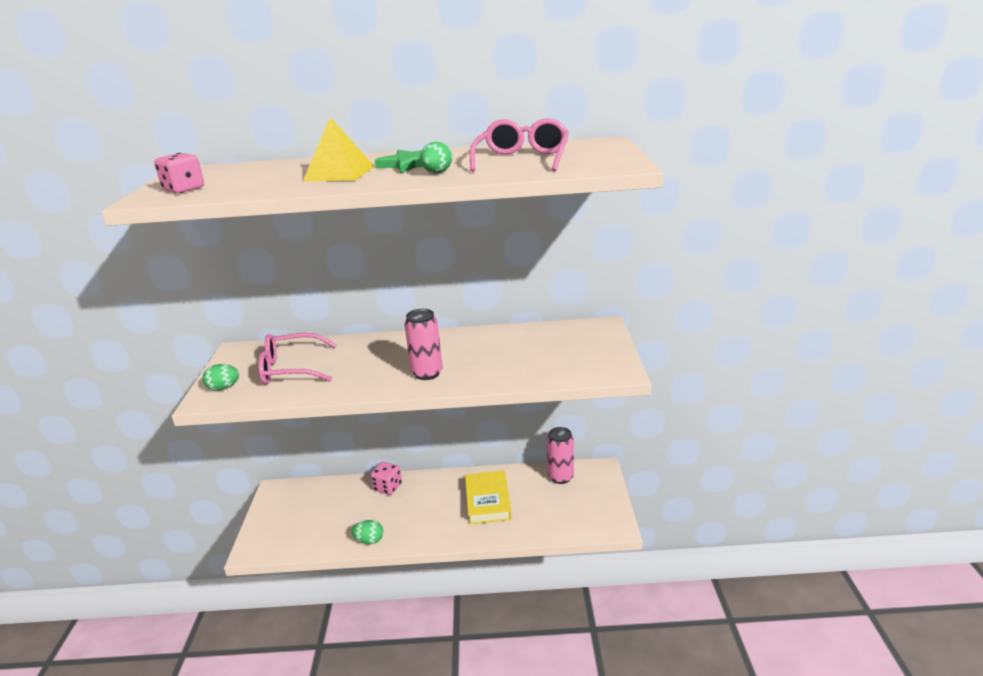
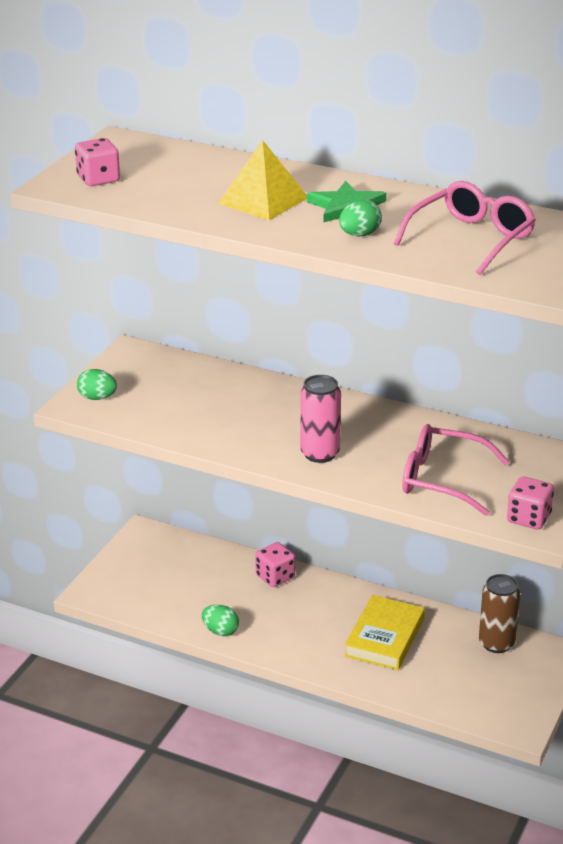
camera: 25 degrees right, 5 degrees up
(291, 369) = (177, 397): pink glasses -> pink glasses (442, 479)
(560, 477) = (496, 643): pink can -> brown can
(606, 368) = (528, 518): none -> pink dice

